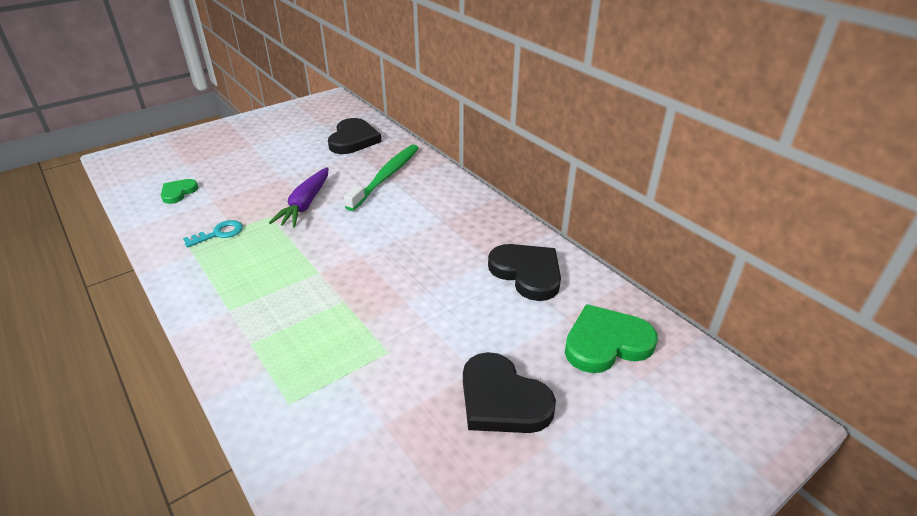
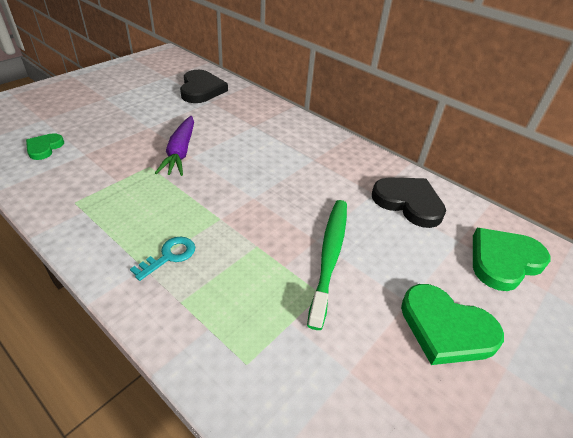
camera: 15 degrees left, 5 degrees up
(219, 233) = (103, 187): turquoise key -> turquoise key (169, 256)
(386, 176) = (246, 122): green toothbrush -> green toothbrush (330, 256)
(502, 399) = (446, 328): black heart -> green heart

